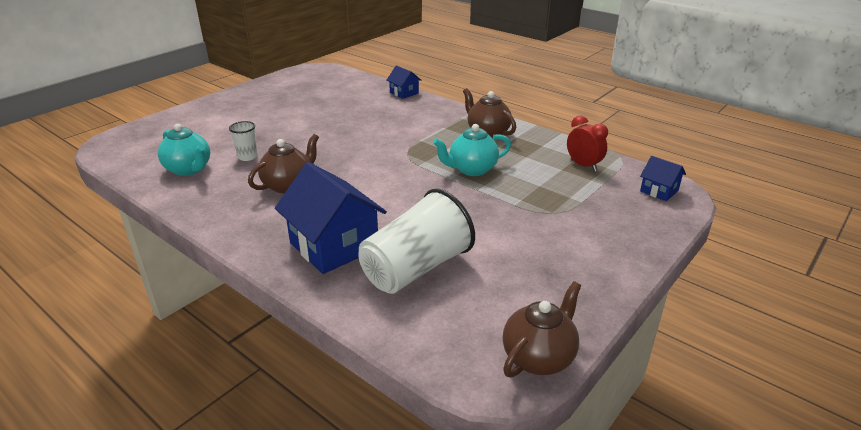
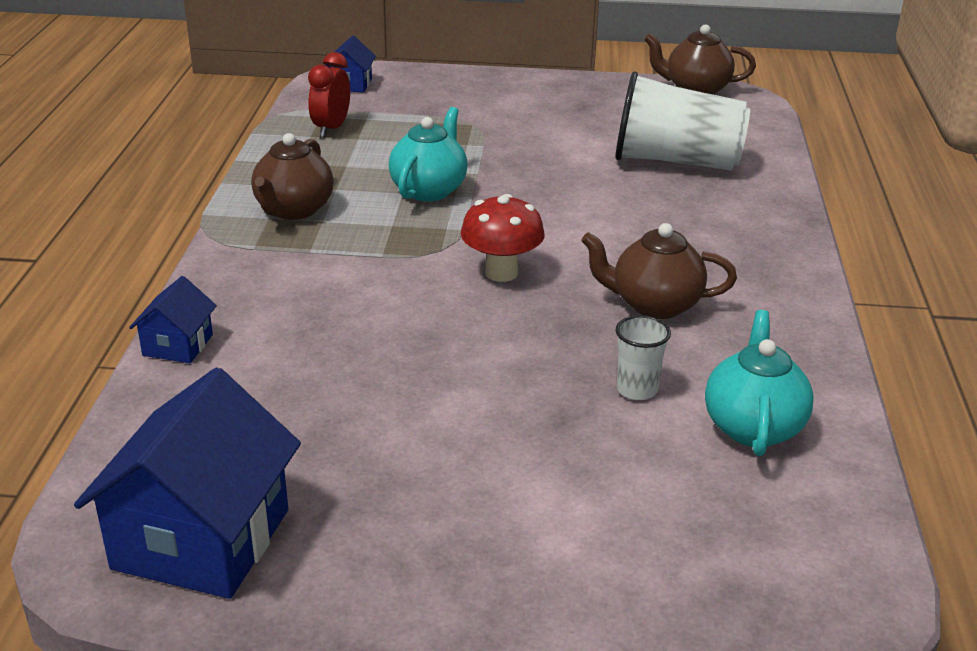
camera: 125 degrees left, 0 degrees up
(334, 246) = (714, 215): blue house -> blue house (201, 539)
(367, 160) = (501, 273): none -> red mushroom
(472, 169) = (429, 190): turquoise teapot -> turquoise teapot turned 105 degrees counterclockwise

